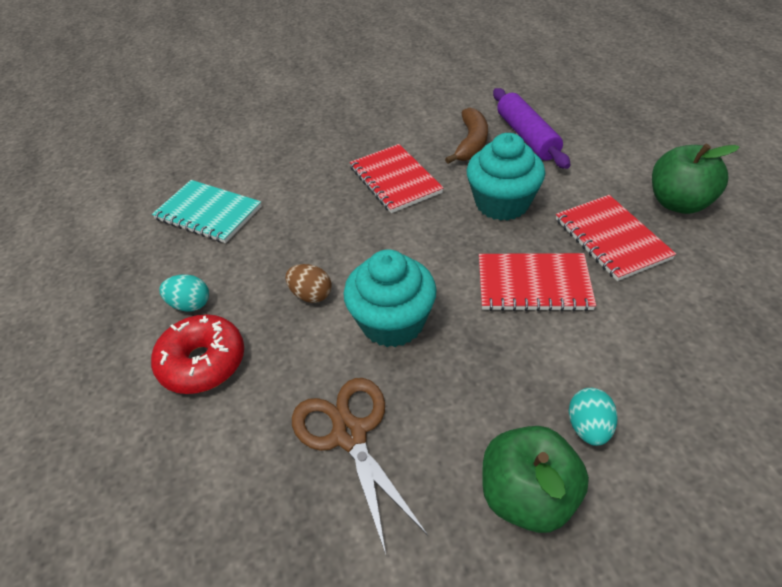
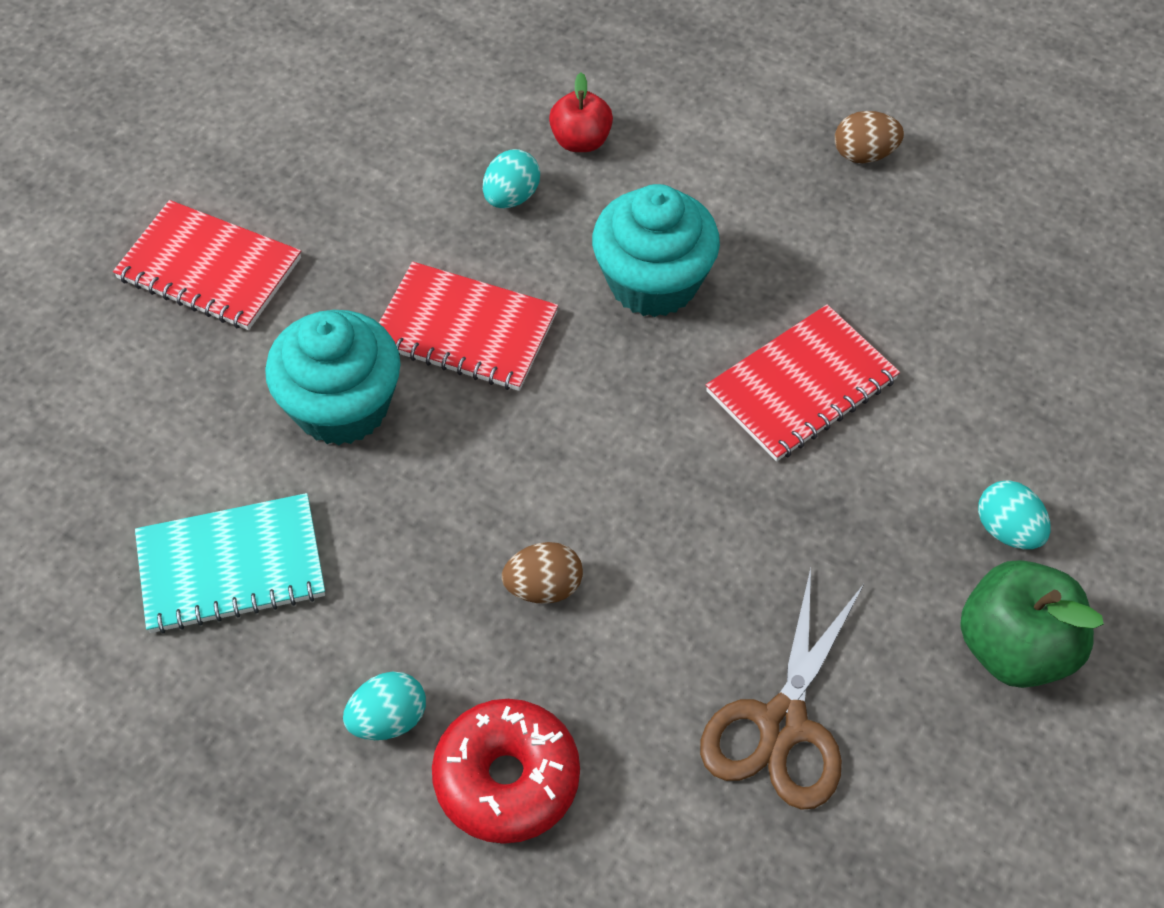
camera: 45 degrees left, 10 degrees up
(349, 434) = (782, 724): brown scissors -> brown scissors turned 90 degrees counterclockwise
(392, 322) = (688, 552): turquoise cupcake -> turquoise cupcake (342, 407)
(471, 143) = (511, 197): brown banana -> turquoise egg
(527, 136) = (581, 141): purple rolling pin -> red apple
(611, 239) = (832, 260): red notebook -> red notebook (209, 269)
(679, 203) = (864, 154): green apple -> brown egg

